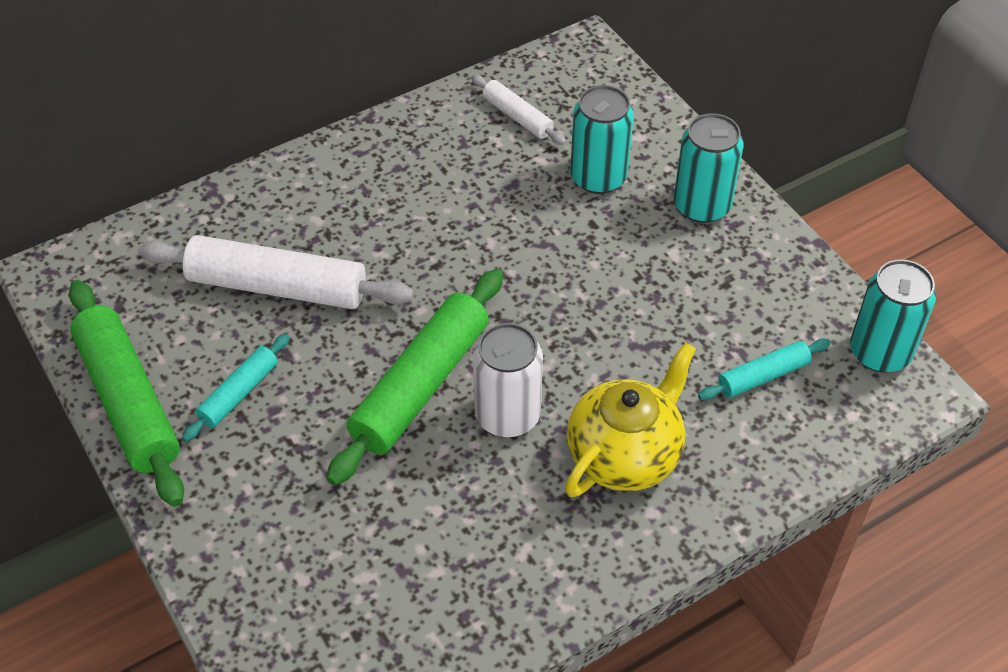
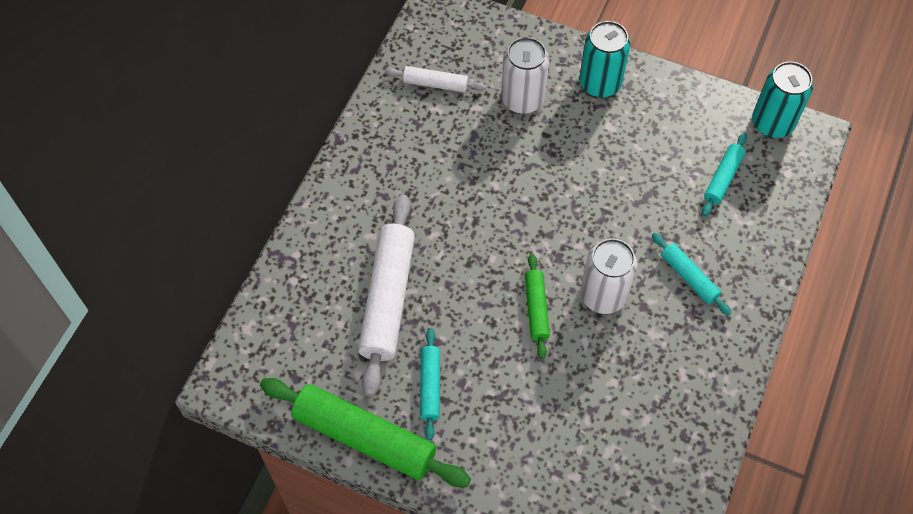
camera: 35 degrees left, 10 degrees up
(277, 287) = (388, 299): white rolling pin -> white rolling pin turned 60 degrees counterclockwise
(421, 385) = (536, 309): green rolling pin -> green rolling pin, size x0.52
(598, 177) = (522, 99): turquoise can -> white can
(625, 455) = (689, 277): yellow teapot -> turquoise rolling pin

